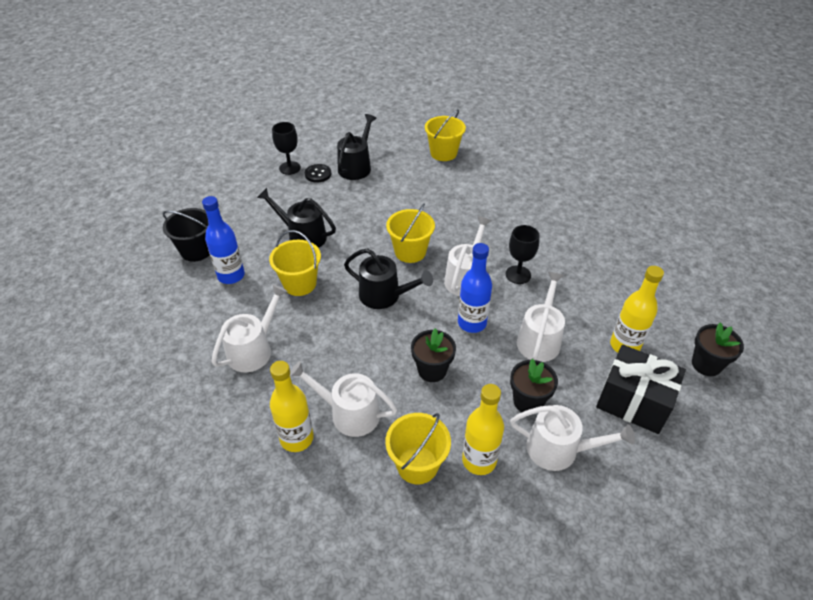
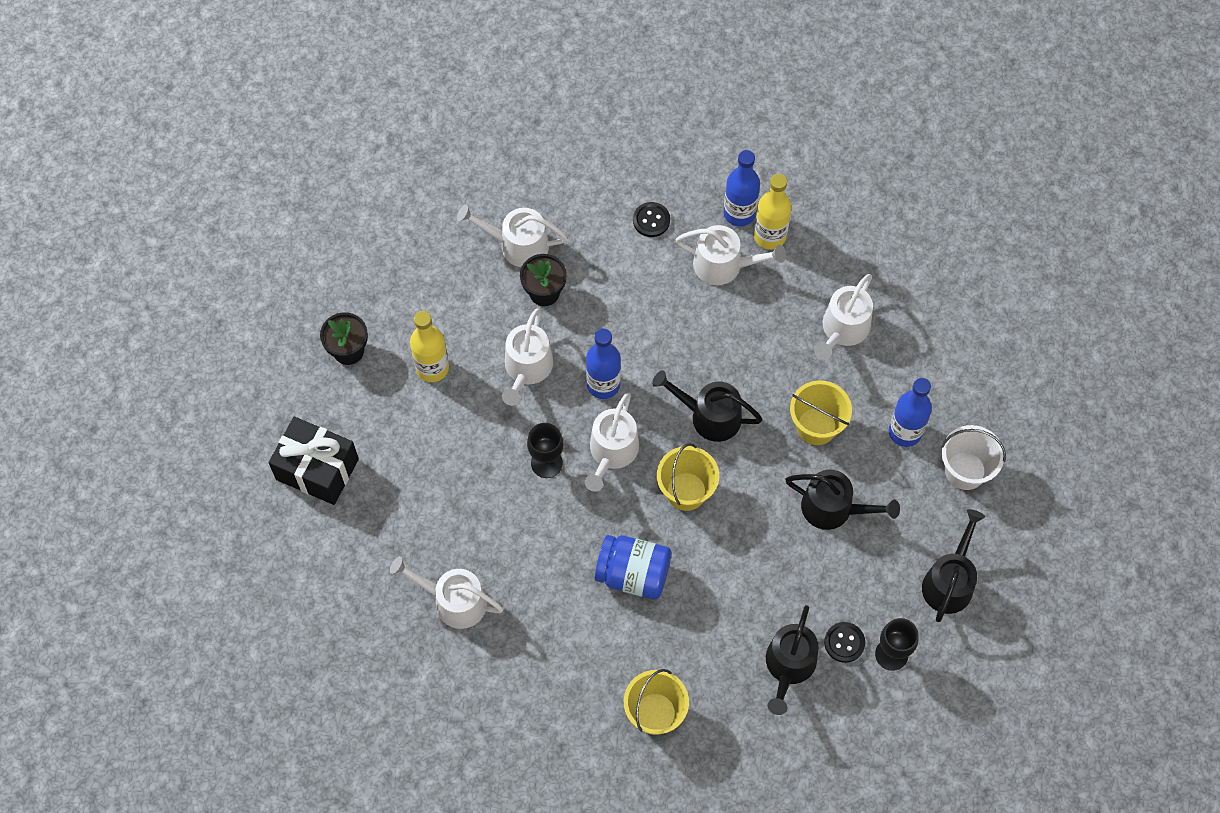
camera: 175 degrees right, 20 degrees up
(196, 250) = (965, 470): black bucket -> white bucket
(237, 196) = (949, 582): none -> black watering can
(322, 465) = (739, 213): none -> blue bottle
(417, 465) = (651, 220): yellow bucket -> black button
(432, 370) = (645, 320): black flower pot -> none
(453, 212) = (633, 574): none -> blue jar
(479, 460) = (594, 229): yellow bottle -> none
(578, 206) = (454, 601): none -> white watering can
(633, 402) = (436, 300): black gift -> black gift (317, 469)

